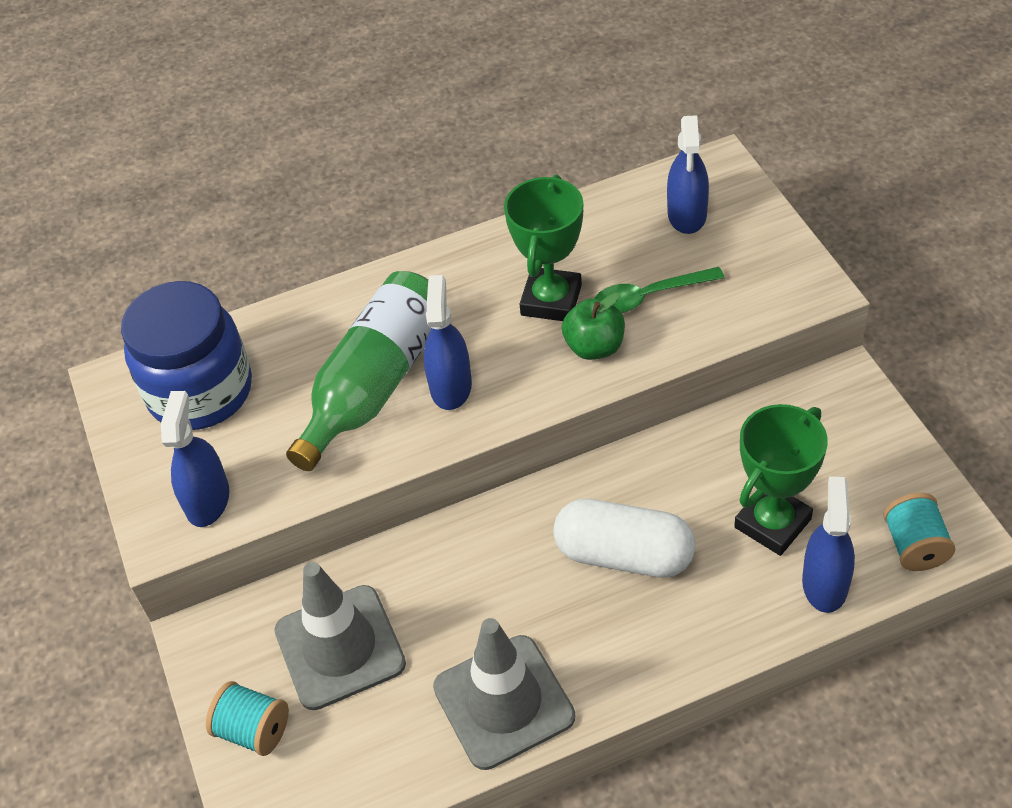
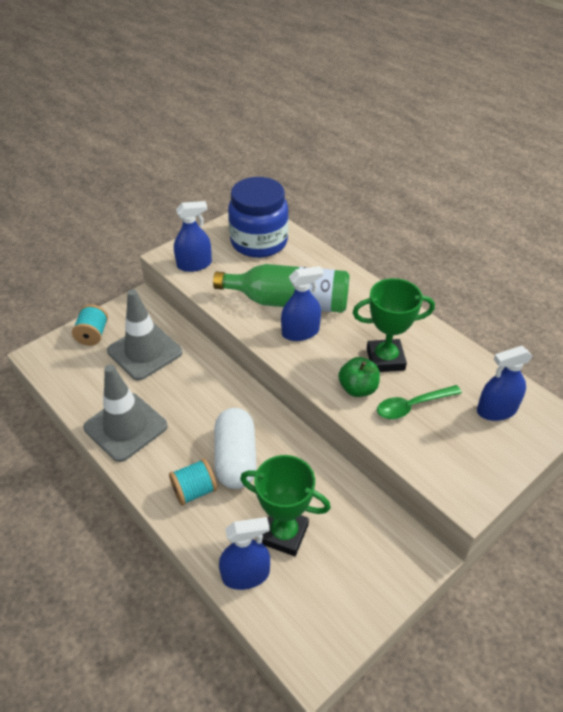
camera: 65 degrees right, 5 degrees down
(648, 297) = (412, 406): green spoon -> green spoon turned 75 degrees counterclockwise
(914, 546) = (294, 628): turquoise spool -> turquoise spool (194, 491)

